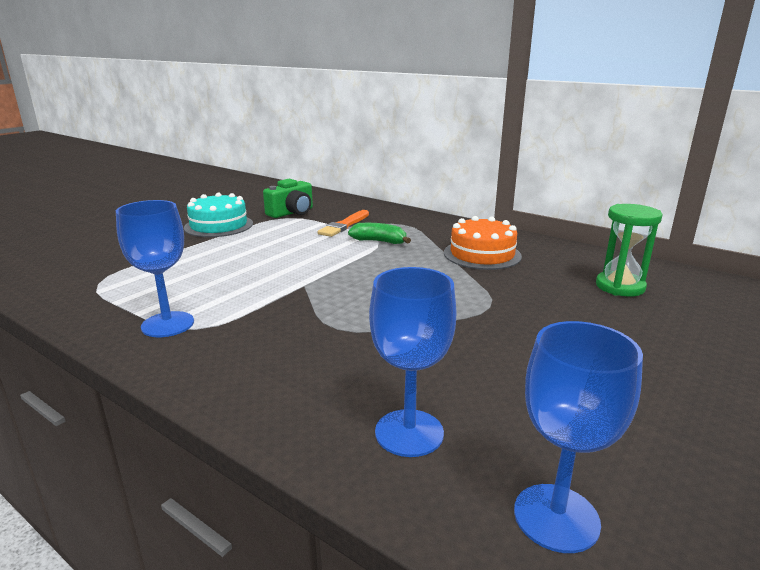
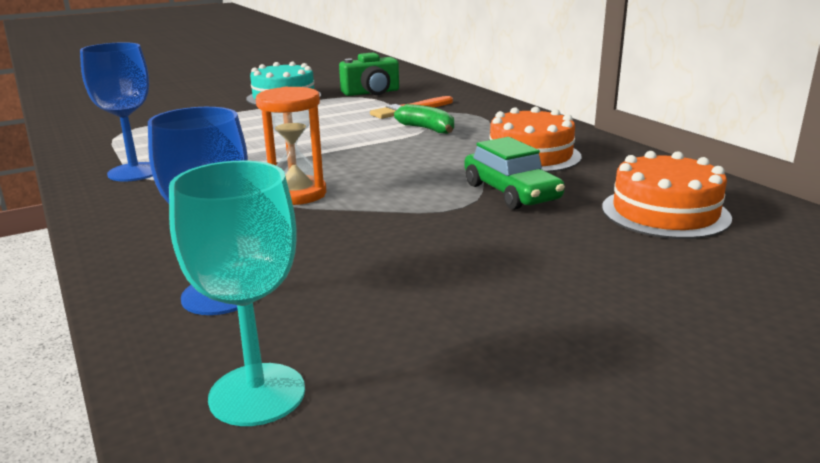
camera: 25 degrees right, 0 degrees up
(350, 319) = (296, 194): none -> orange hourglass
(508, 288) = (511, 192): none -> green car
(556, 517) = (257, 394): blue goblet -> turquoise goblet
(620, 287) = (665, 212): green hourglass -> orange cake

